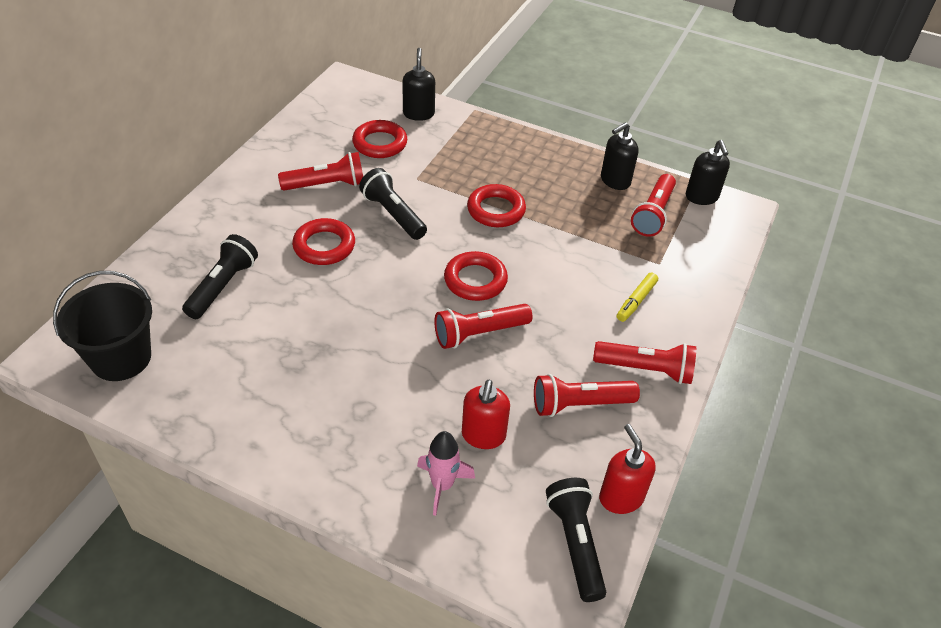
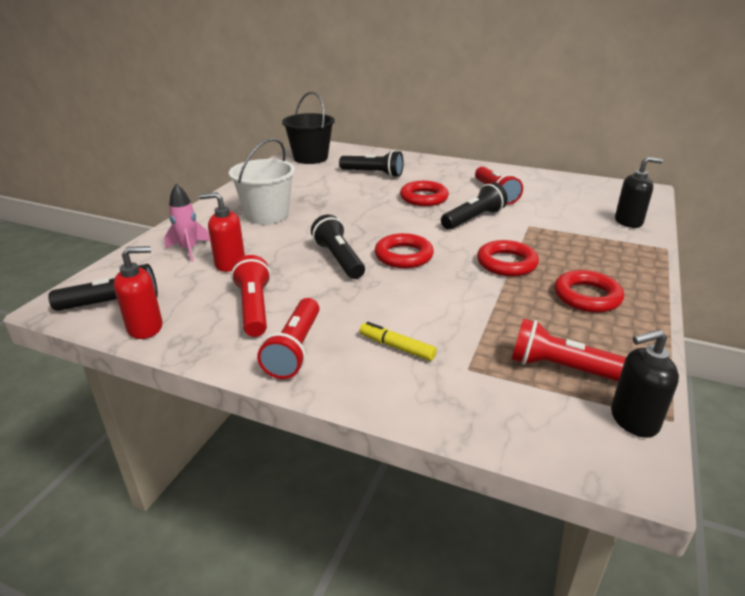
camera: 90 degrees right, 15 degrees down
(344, 406) = (267, 215): none -> white bucket
(380, 143) = (566, 208): red ring -> red ring (587, 296)
(479, 333) = (339, 259): red flashlight -> black flashlight
(615, 181) = (611, 339): black soap dispenser -> none

